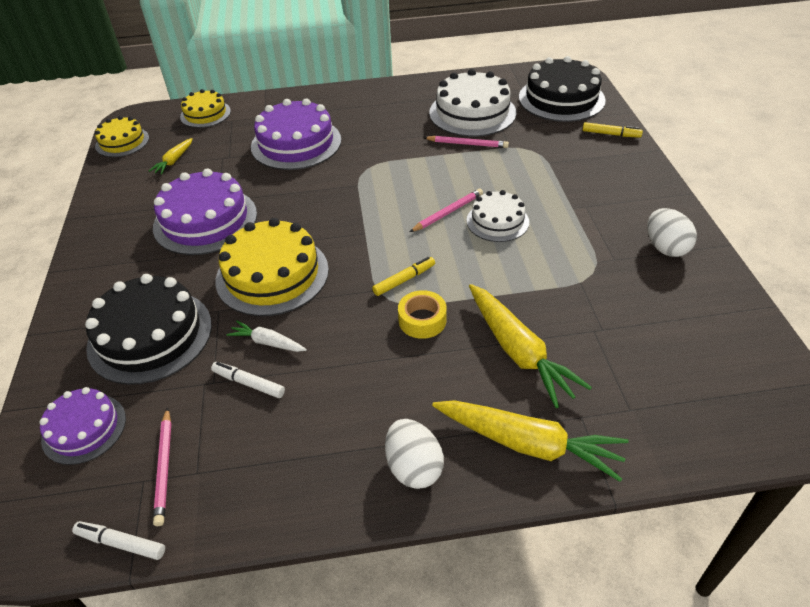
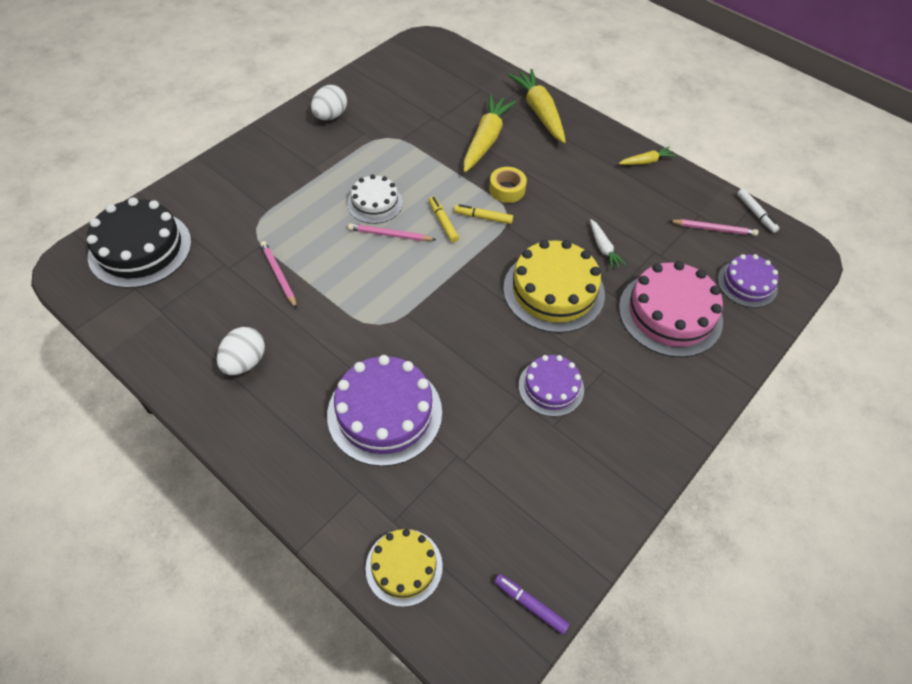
camera: 135 degrees left, 10 degrees up
(122, 142) = (530, 605): yellow cake -> purple marker
(150, 335) = (670, 314): black cake -> pink cake
(164, 467) = (714, 229): pink pencil -> pink pencil turned 60 degrees clockwise
(174, 161) = (508, 504): yellow carrot -> yellow carrot (646, 161)
(205, 220) = (551, 387): purple cake -> purple cake, size x0.59
(249, 383) = (636, 235): white marker -> none
(414, 467) = (597, 141): white egg -> white egg (245, 362)
(472, 112) = (215, 302): white cake -> none
(611, 134) = (190, 191): yellow marker -> yellow marker (443, 222)

